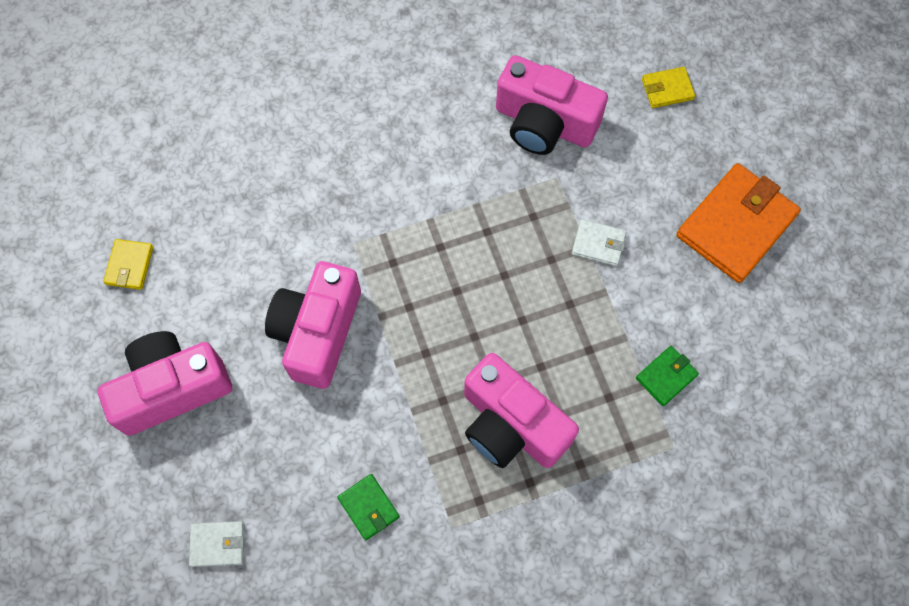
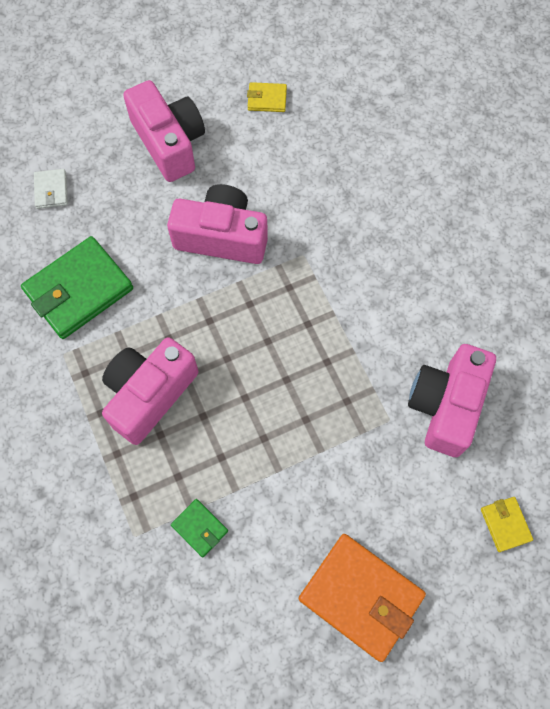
camera: 85 degrees right, 0 degrees up
(369, 507) = (79, 290): green wallet -> green wallet, size x2.12
(598, 244) = (326, 461): white wallet -> none

